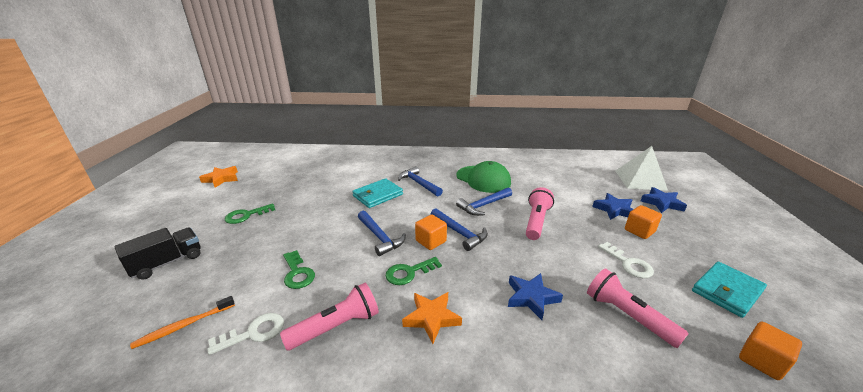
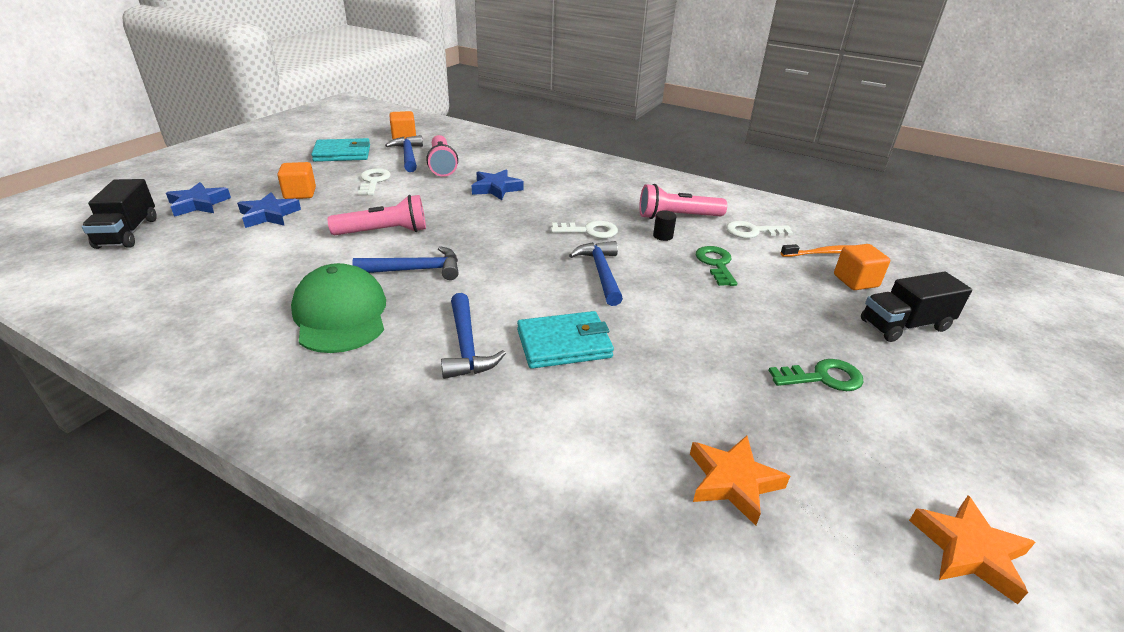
camera: 155 degrees left, 5 degrees up
(346, 290) = (663, 236): none -> black cylinder
(409, 272) = (589, 231): green key -> white key
(431, 241) = (540, 250): orange cube -> orange cube (855, 281)
(431, 318) = (592, 200): orange star -> orange star (733, 482)
(460, 233) = (495, 248): blue hammer -> blue hammer (408, 155)
(536, 221) = (384, 232): pink flashlight -> pink flashlight turned 150 degrees counterclockwise
(640, 180) = (128, 233): white pyramid -> black truck

